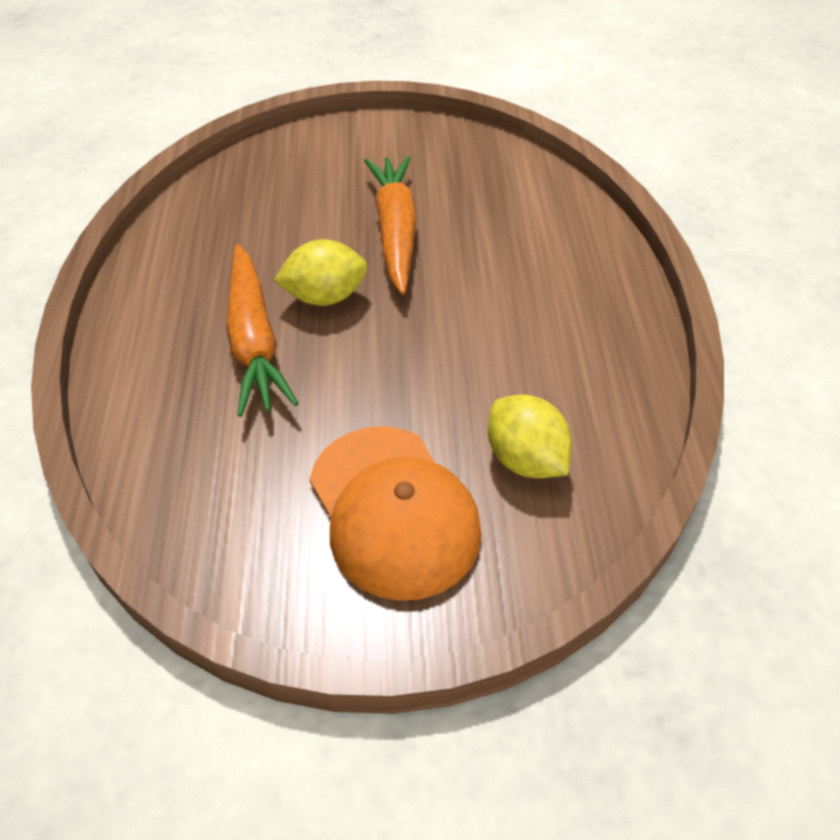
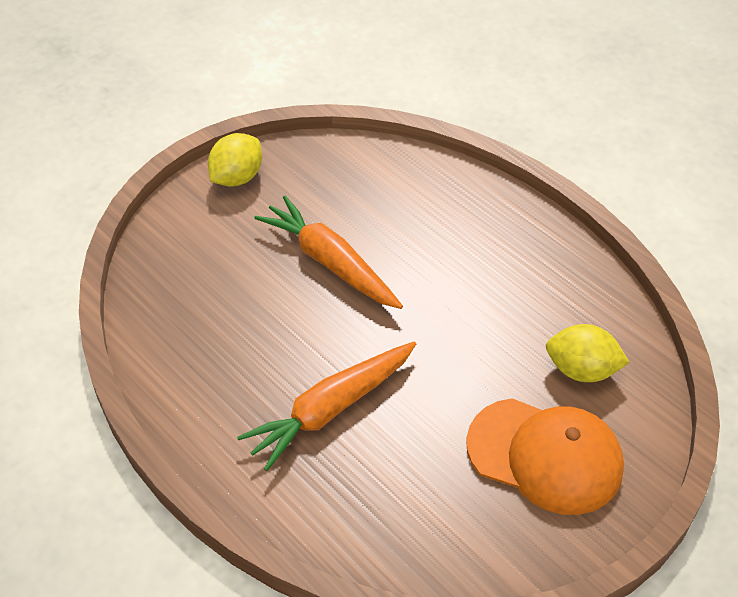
camera: 40 degrees left, 0 degrees up
(254, 341) = (330, 409): orange carrot -> orange carrot turned 105 degrees clockwise
(325, 297) = (340, 344): yellow lemon -> yellow lemon (237, 177)

